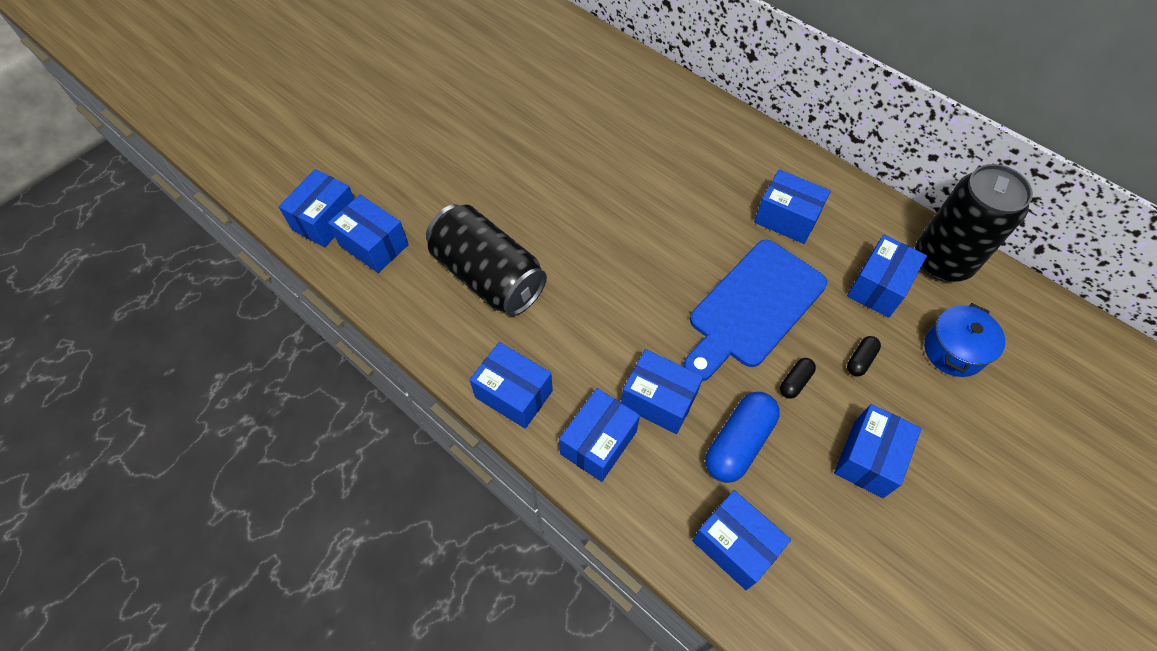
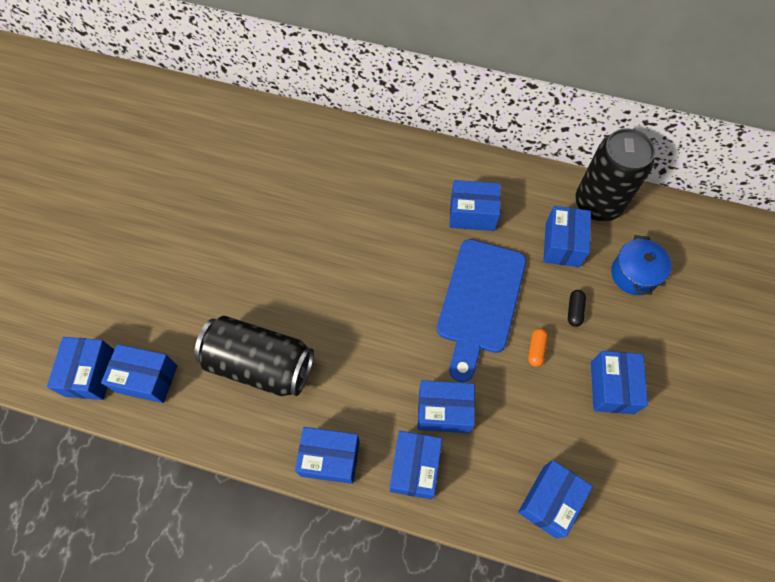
camera: 25 degrees left, 5 degrees up
(735, 545) = (549, 501): blue box -> blue box turned 75 degrees counterclockwise
(738, 443) = (517, 418): blue capsule -> none
(795, 382) = (536, 349): black capsule -> orange capsule

